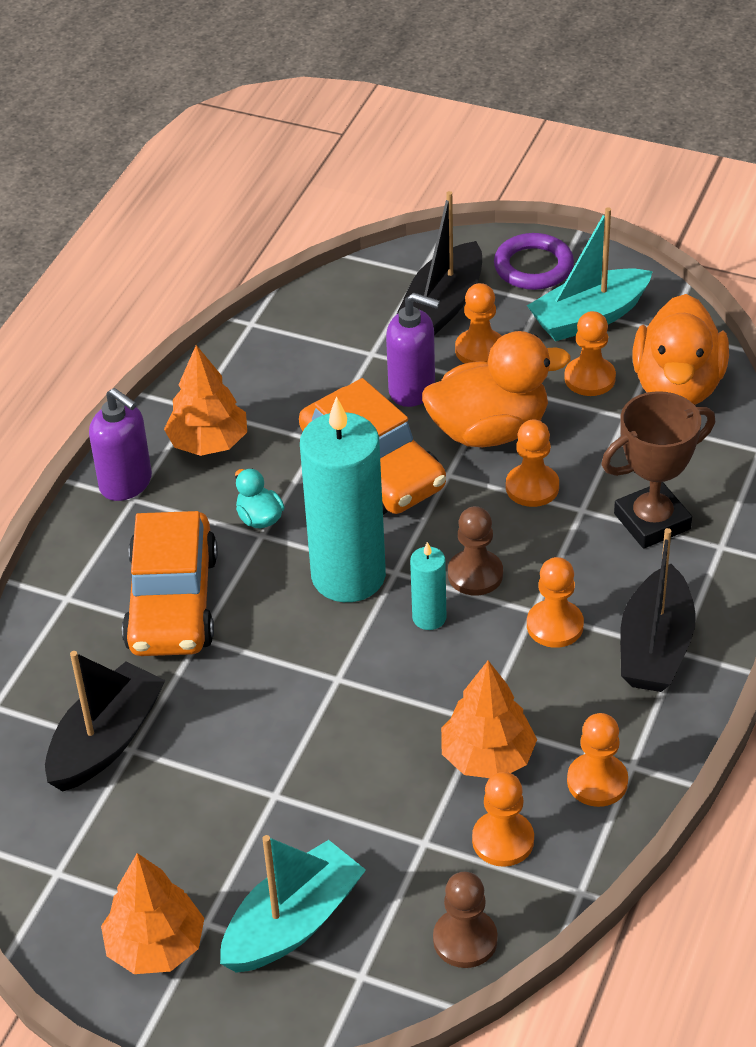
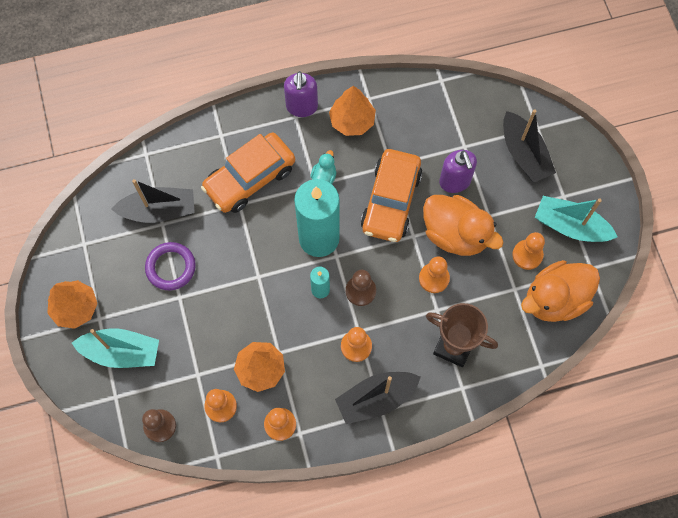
camera: 50 degrees right, 25 degrees up
(443, 304) = (524, 154): black boat -> black boat turned 105 degrees counterclockwise
(480, 350) = (506, 192): orange pawn -> none
(533, 267) = (585, 175): purple ring -> purple ring (171, 267)

